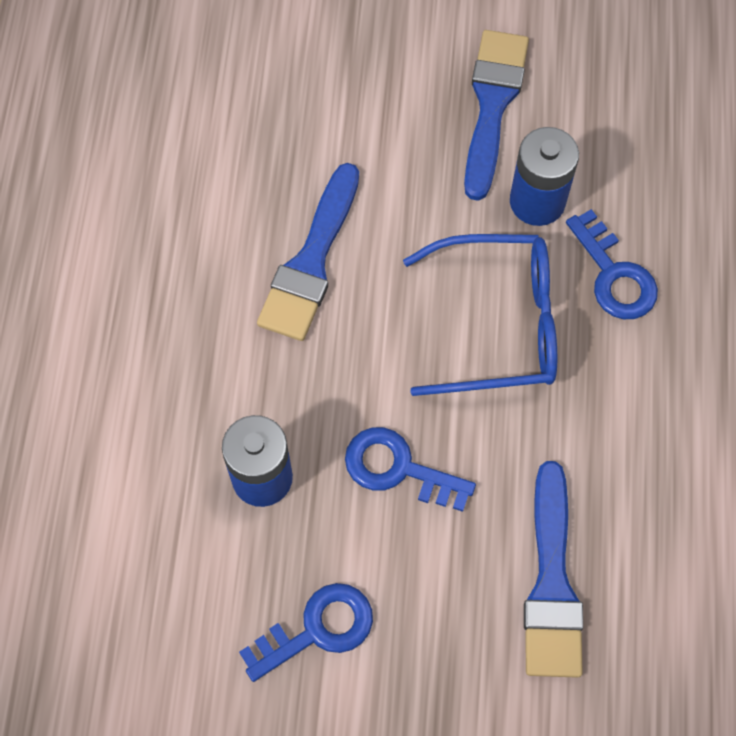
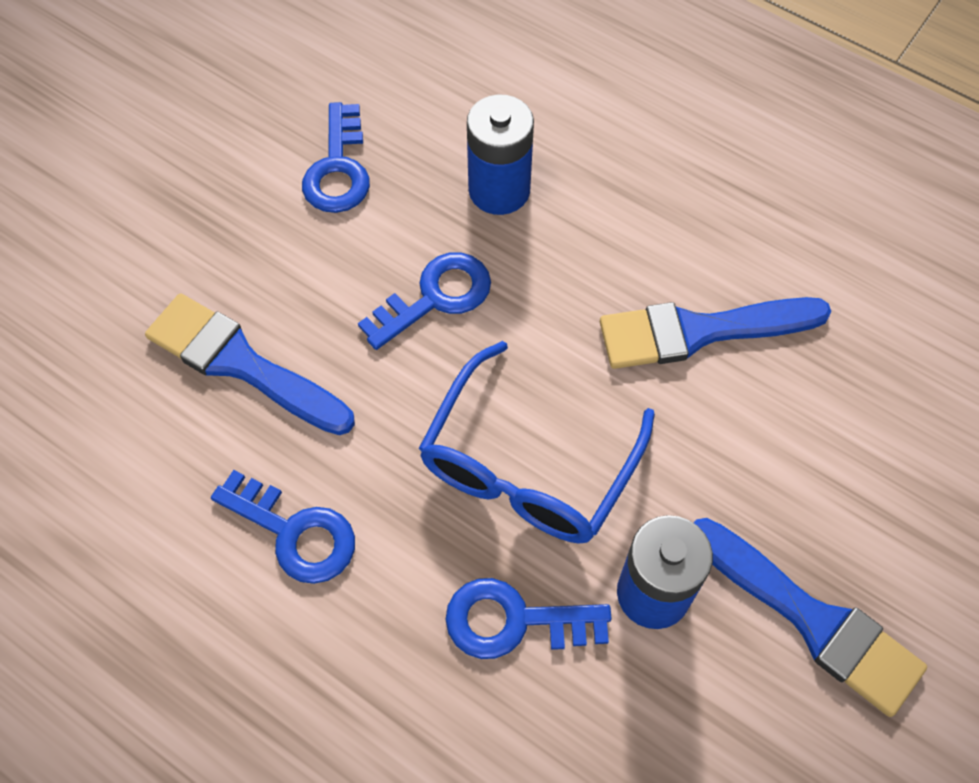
camera: 120 degrees right, 5 degrees down
(311, 261) = (700, 331): blue brush -> blue brush turned 60 degrees counterclockwise
(653, 452) = (295, 532): none -> blue key

